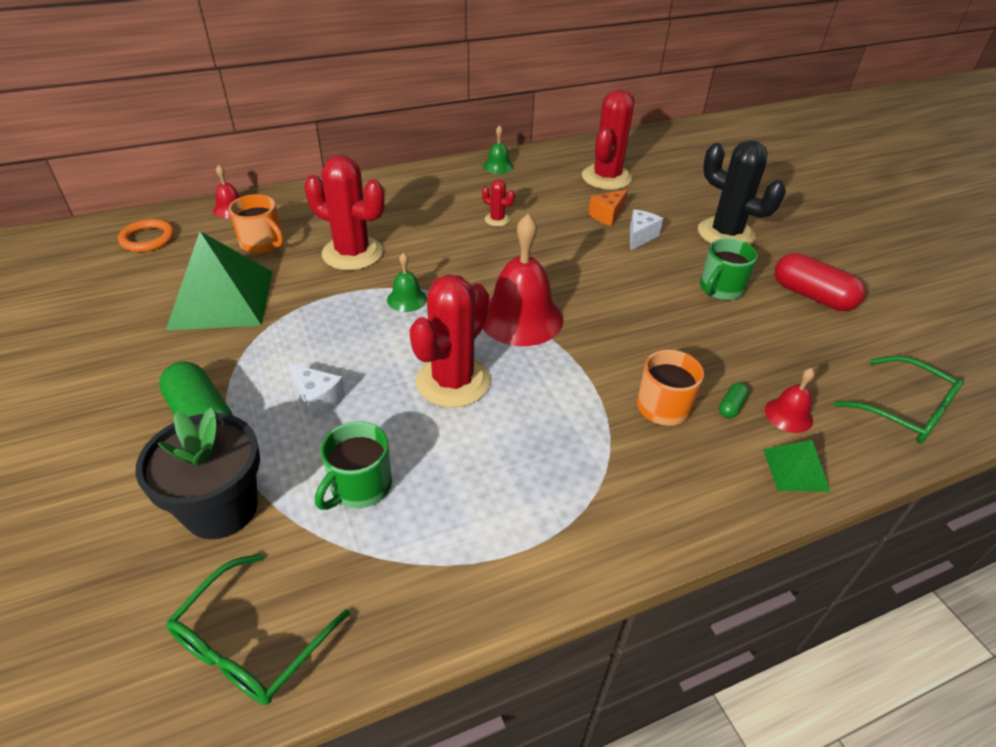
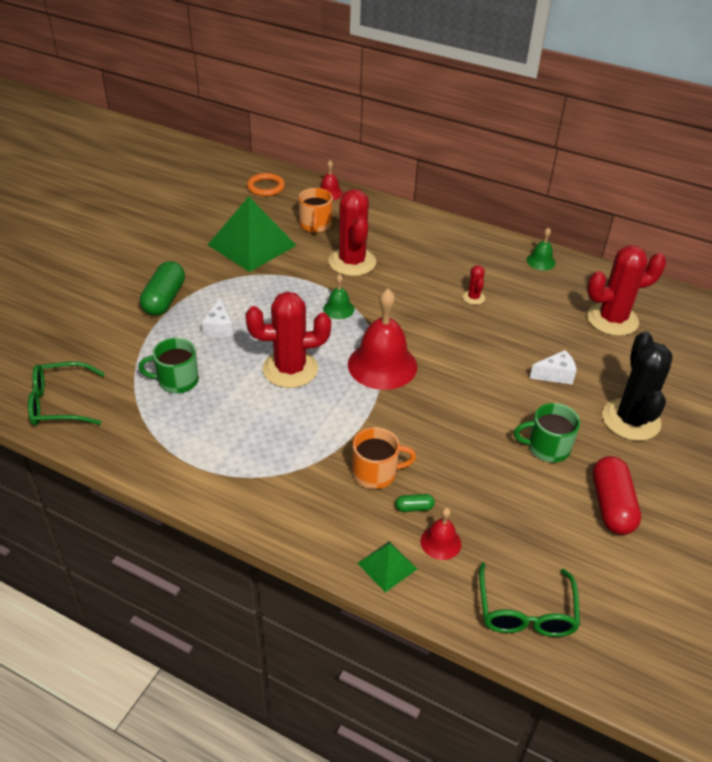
camera: 50 degrees right, 0 degrees up
(221, 509) = (118, 344): black flower pot -> none
(607, 215) = (559, 345): orange cheese -> none

